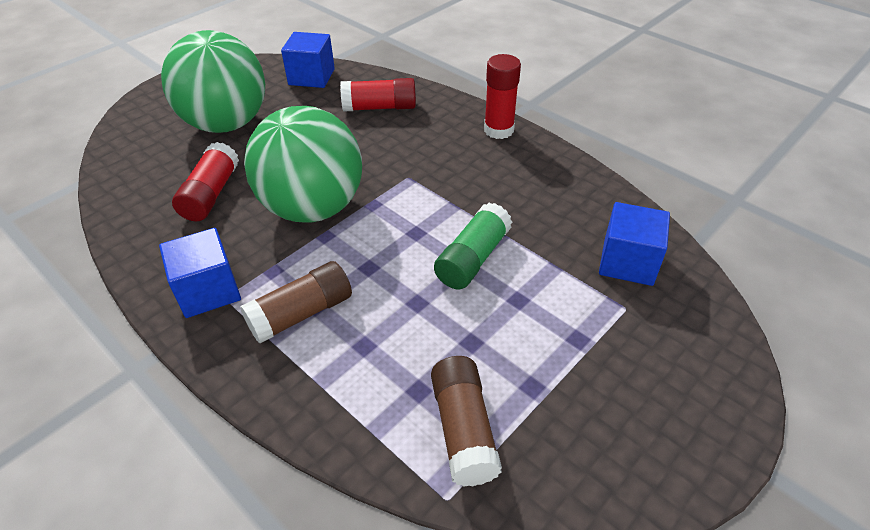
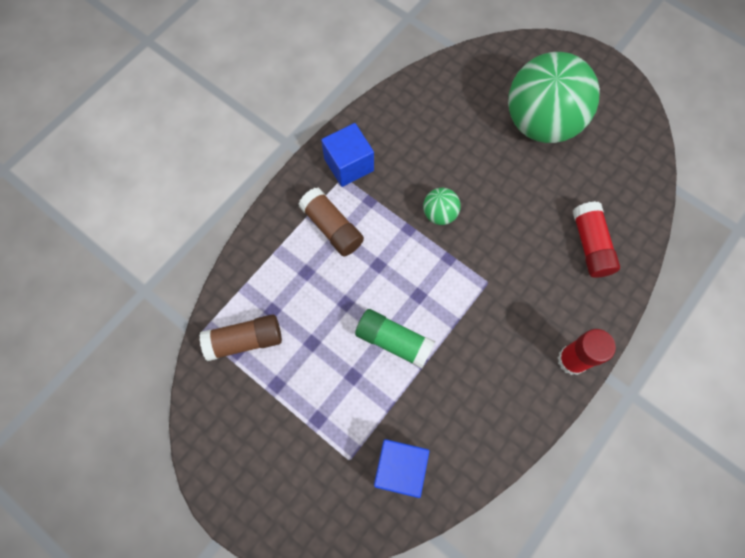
camera: 85 degrees right, 25 degrees up
(211, 194) = (447, 137): red glue stick -> none
(311, 77) = (632, 175): blue cube -> none
(313, 208) = (439, 214): green ball -> green ball, size x0.42

